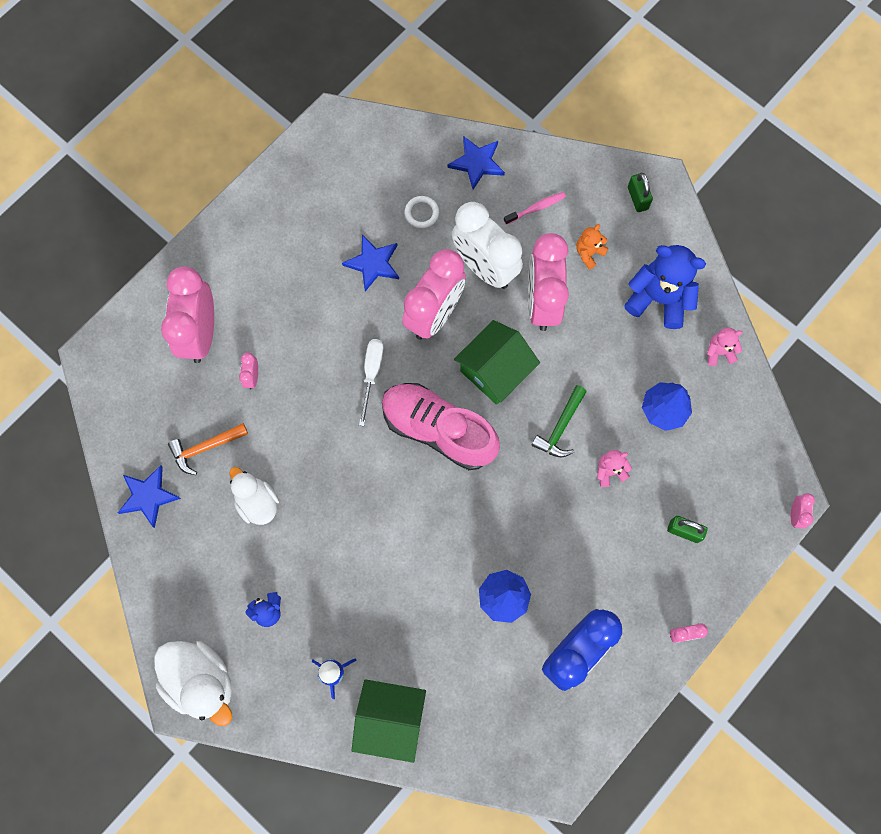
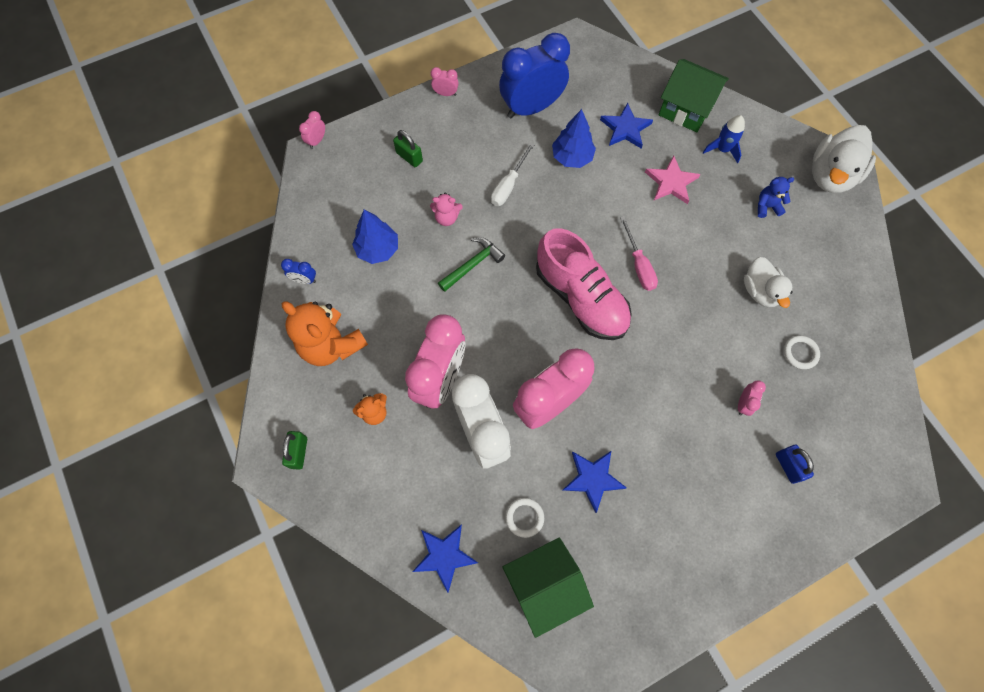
camera: 160 degrees left, 5 degrees down
(148, 496) = (859, 328): blue star -> blue star (625, 128)
(200, 334) = (788, 466): pink clock -> blue padlock
(201, 681) = (830, 175): white duck -> white duck turned 120 degrees counterclockwise
(205, 448) = (800, 353): orange hammer -> white ring
(371, 374) = (626, 367): white screwdriver -> white screwdriver (508, 185)
(382, 604) = (671, 182): none -> pink star
(390, 488) = (638, 265): none -> pink screwdriver
(495, 371) = (510, 331): green house -> green house (544, 585)
(536, 208) = (404, 479): pink toothbrush -> none
(658, 299) = (331, 345): blue teddy bear -> orange teddy bear
(719, 352) = (304, 280): pink teddy bear -> blue clock

